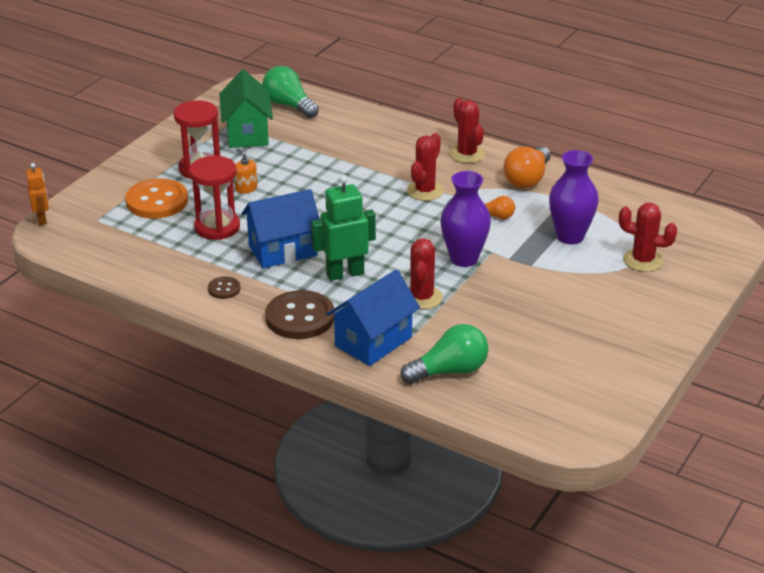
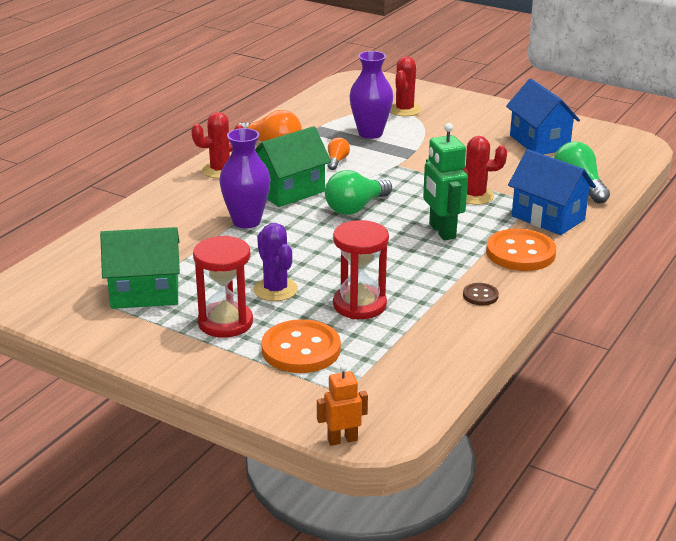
camera: 90 degrees left, 5 degrees down
(246, 188) = (275, 290): orange soap dispenser -> purple cactus
(282, 250) = (403, 264): blue house -> blue house (539, 142)
(289, 105) = (80, 267): green light bulb -> green light bulb (355, 208)
(300, 317) = (520, 253): brown button -> orange button
(425, 191) = (289, 191): red cactus -> green house
(464, 259) = (409, 177): purple vase -> purple vase (246, 221)

